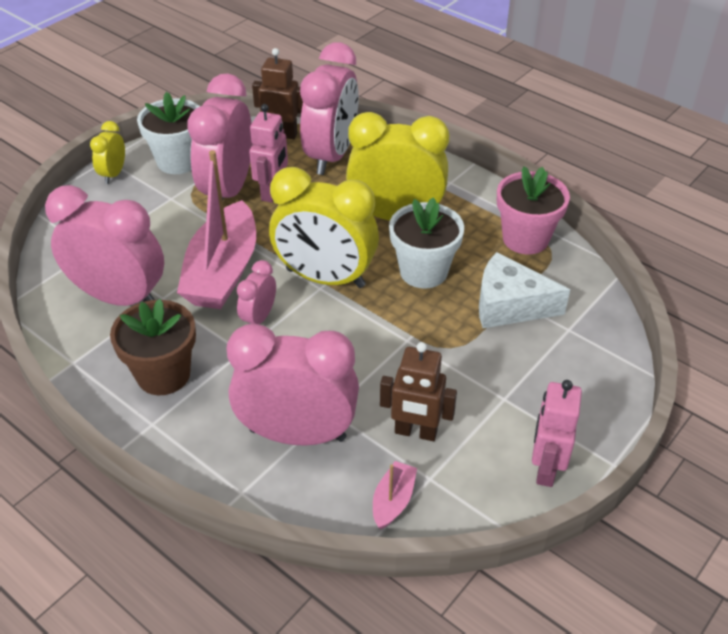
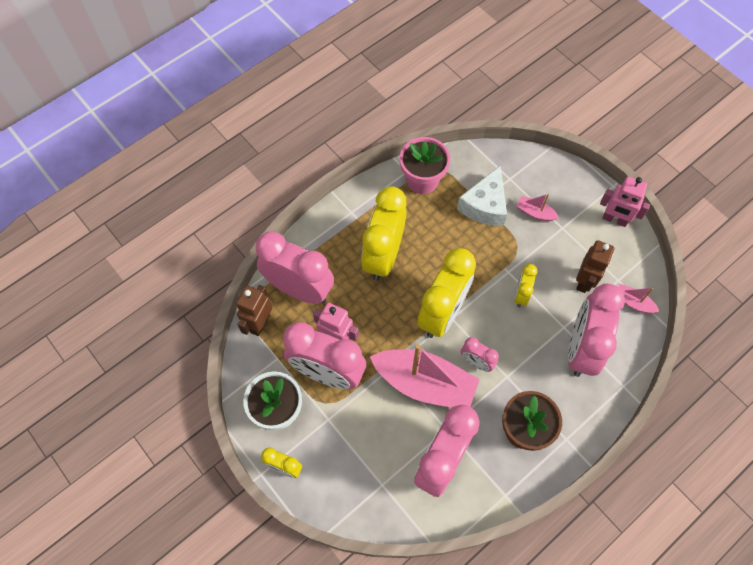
camera: 80 degrees left, 20 degrees up
(373, 357) = (521, 294): none -> yellow clock
(423, 271) = (445, 249): white flower pot -> none
(519, 363) = (535, 213): none -> pink boat

